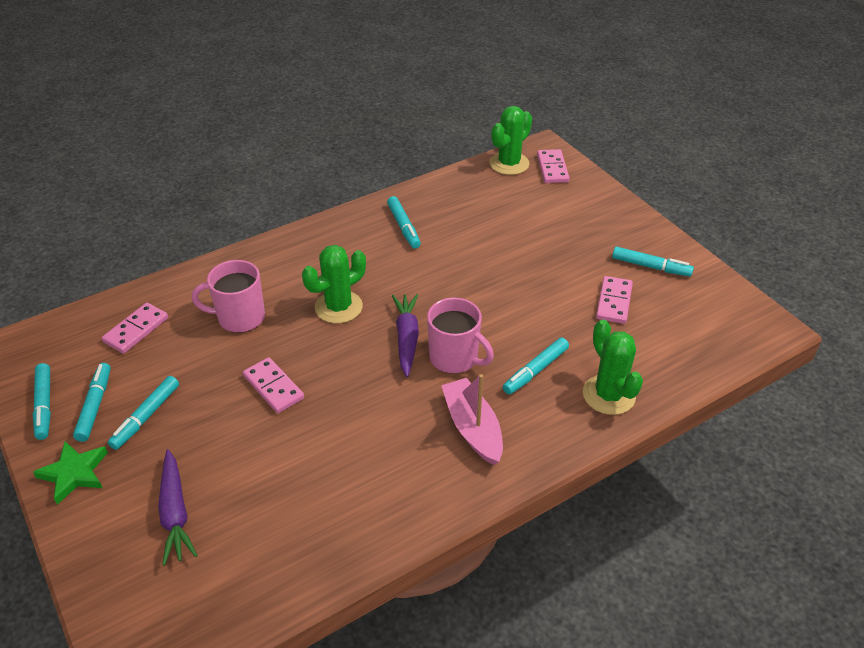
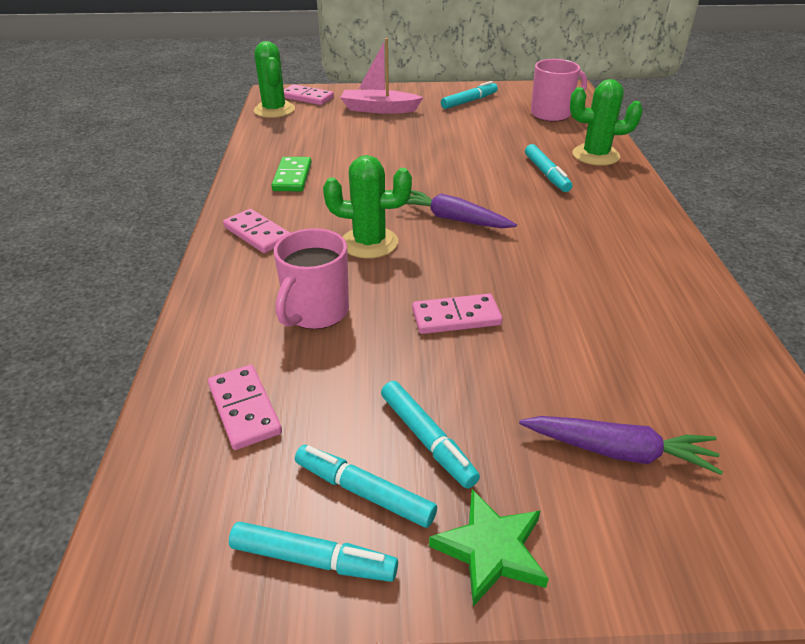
camera: 60 degrees left, 5 degrees down
(338, 307) = (369, 243): green cactus -> green cactus turned 75 degrees counterclockwise
(404, 227) = (292, 177): turquoise marker -> green domino
(455, 358) = (501, 203): pink mug -> pink mug (552, 114)
(472, 428) = (596, 220): pink boat -> pink boat (379, 109)
(614, 302) = (494, 124): pink domino -> pink domino (258, 234)

